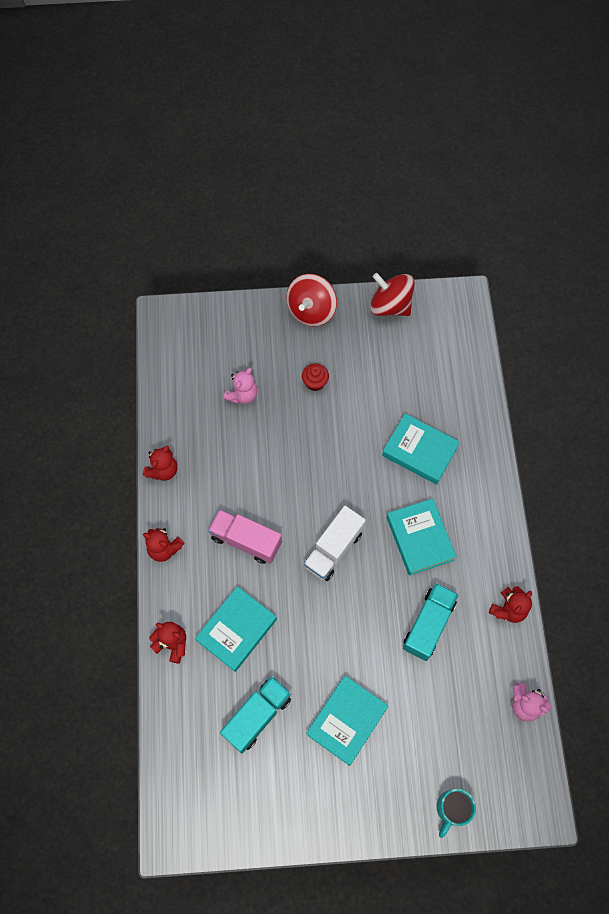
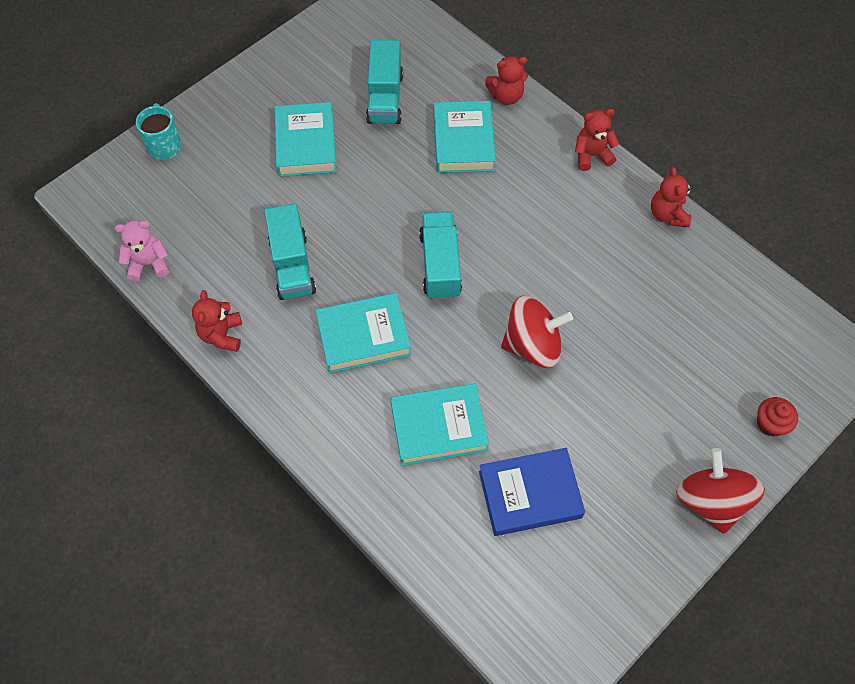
camera: 140 degrees right, 5 degrees down
(242, 395) = (677, 342): pink teddy bear -> none
(246, 541) = (528, 213): pink truck -> none
(315, 382) = (619, 415): red cupcake -> red cupcake (770, 423)
(333, 549) = (440, 265): white truck -> turquoise truck
(390, 305) = (630, 588): red spinning top -> red spinning top (532, 345)
(400, 381) = (529, 494): none -> blue book
(420, 538) = (363, 336): turquoise book -> turquoise book turned 45 degrees counterclockwise

